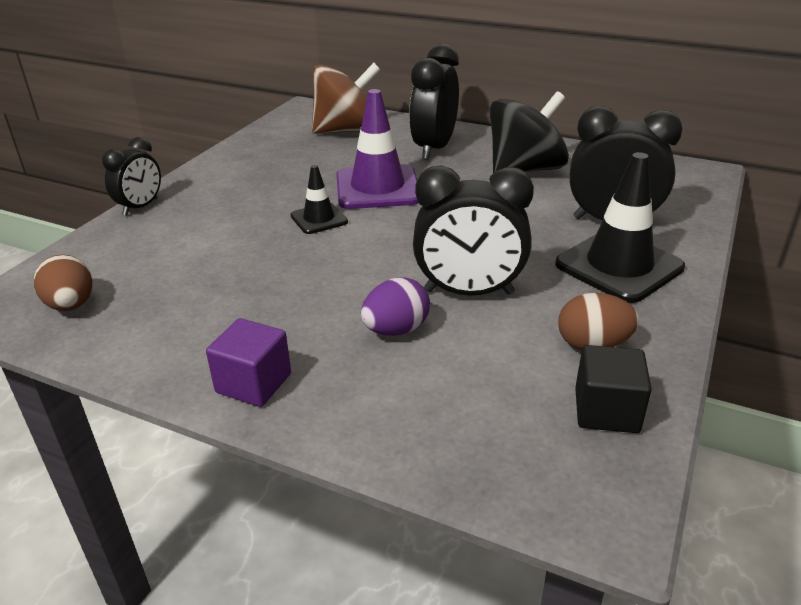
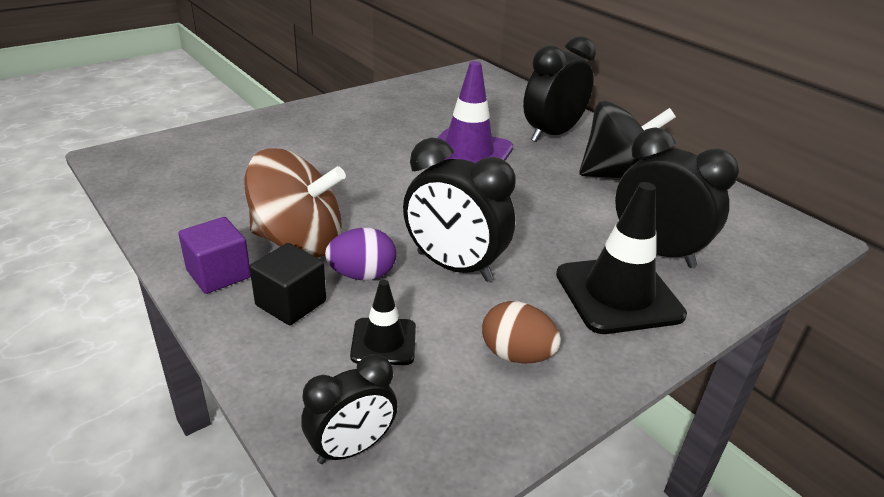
camera: 25 degrees right, 0 degrees up
(71, 305) = (161, 171): brown egg -> none
(140, 207) = (275, 114): black clock -> black clock (351, 448)
(319, 219) = (394, 164): black traffic cone -> black traffic cone (383, 342)
(347, 131) = (491, 99): brown spinning top -> brown spinning top (298, 242)
(606, 410) = (467, 417): black cube -> black cube (291, 303)

